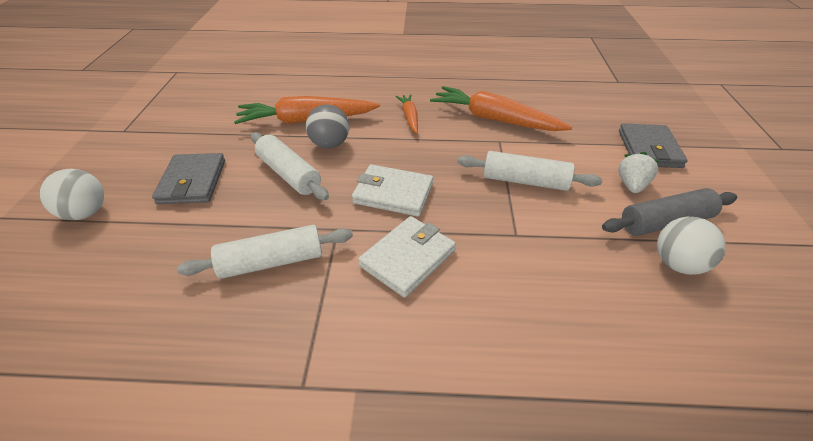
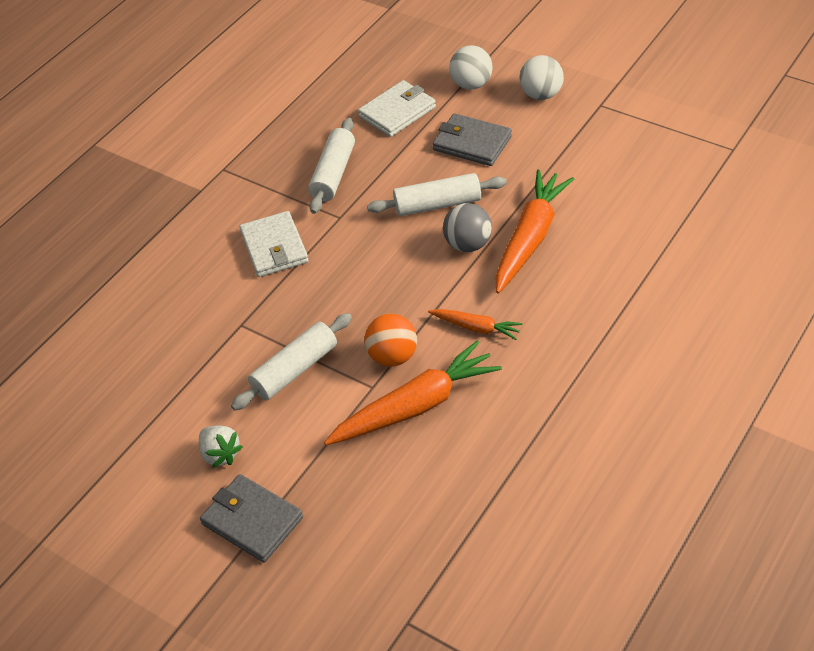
camera: 125 degrees right, 5 degrees up
(393, 193) = (355, 266): white wallet -> white wallet (397, 112)
(466, 141) = (392, 356): none -> orange ball
(665, 222) = (162, 441): grey rolling pin -> none
(678, 264) = (125, 411): white ball -> white ball (541, 95)

